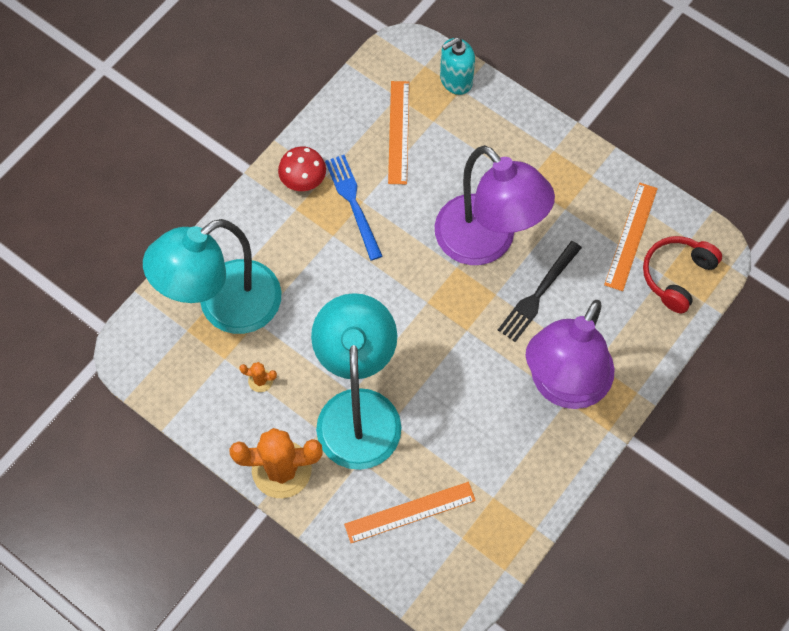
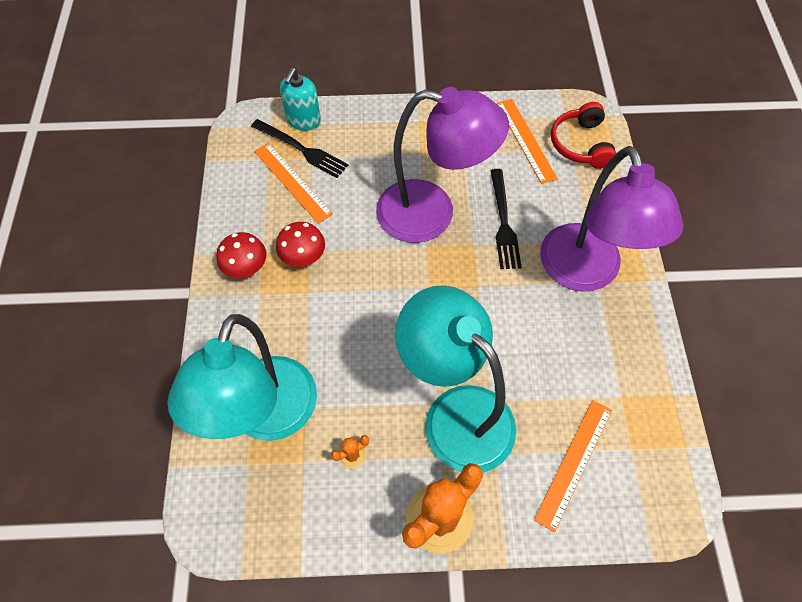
camera: 40 degrees left, 5 degrees down
(353, 203) = (303, 256): blue fork -> red mushroom
(431, 107) = (302, 149): none -> black fork

